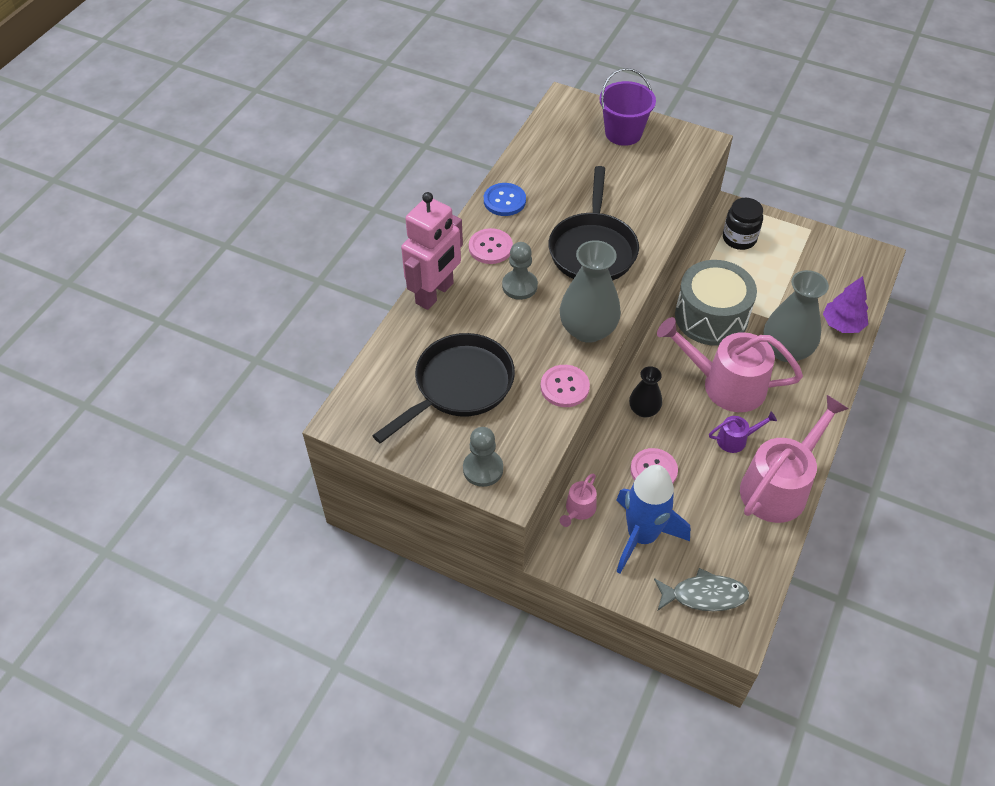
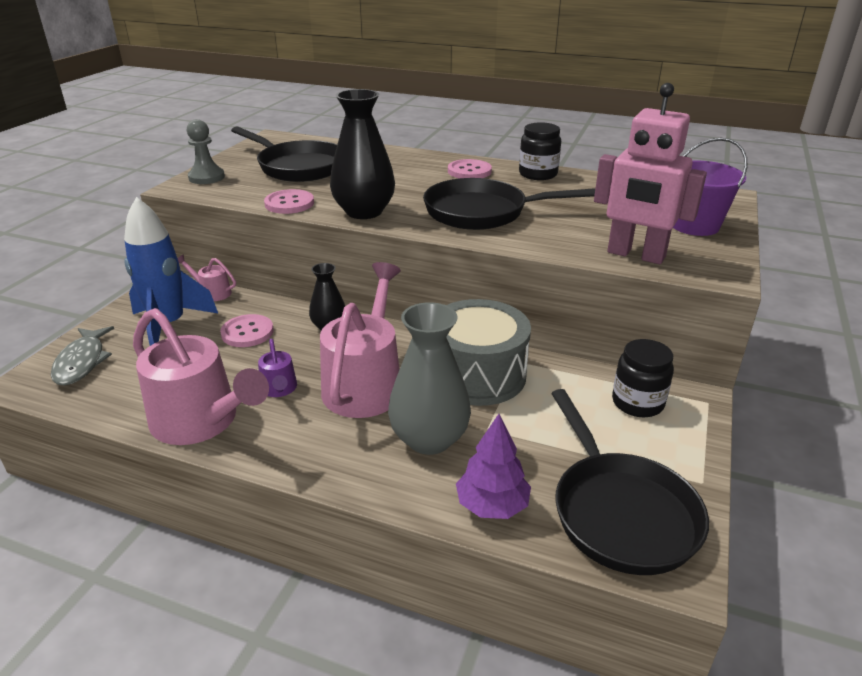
camera: 85 degrees right, 20 degrees down
(435, 293) = (405, 155): pink robot -> pink robot (635, 255)
(504, 201) = (538, 174): blue button -> black jar
(519, 286) = (420, 183): grey pawn -> none
(588, 329) = (364, 212): grey vase -> black vase
(839, 269) = (620, 512): none -> black pan

